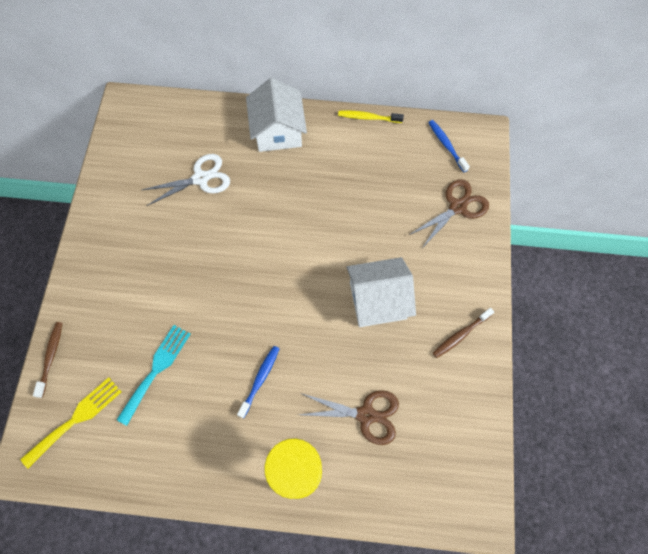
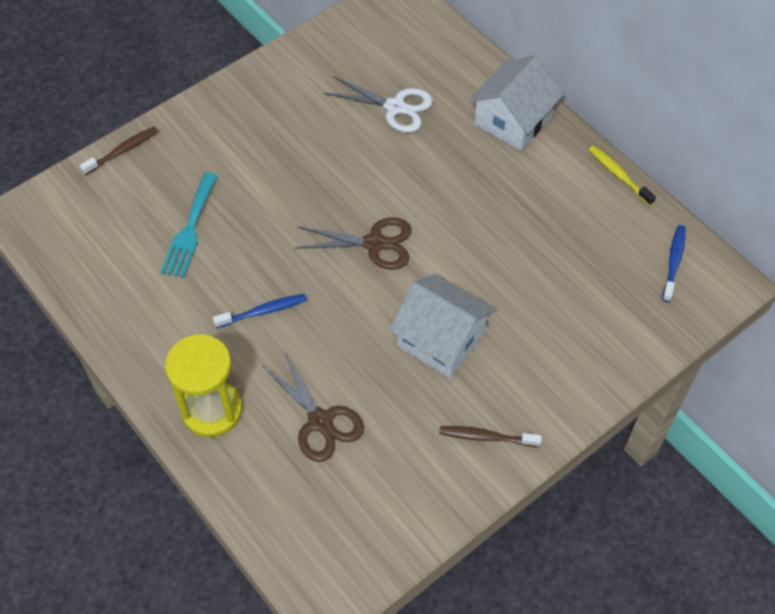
camera: 45 degrees right, 10 degrees down
(76, 419) = (92, 213): yellow fork -> none
(156, 369) = (190, 229): turquoise fork -> turquoise fork turned 120 degrees clockwise
(457, 207) = (618, 326): brown scissors -> brown scissors (374, 243)

